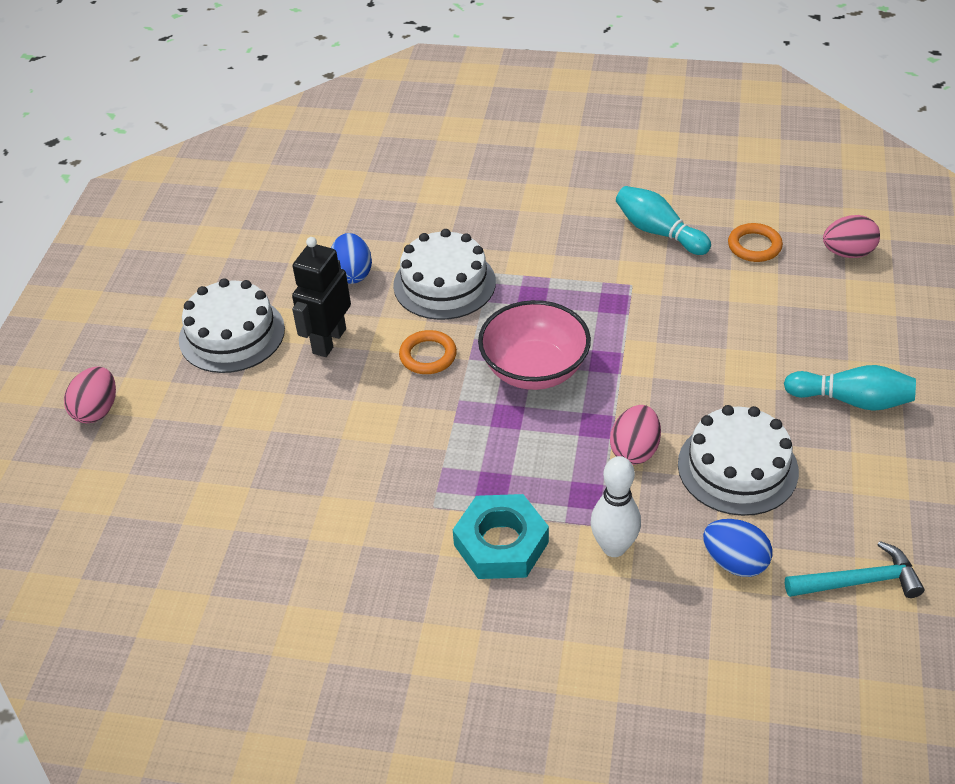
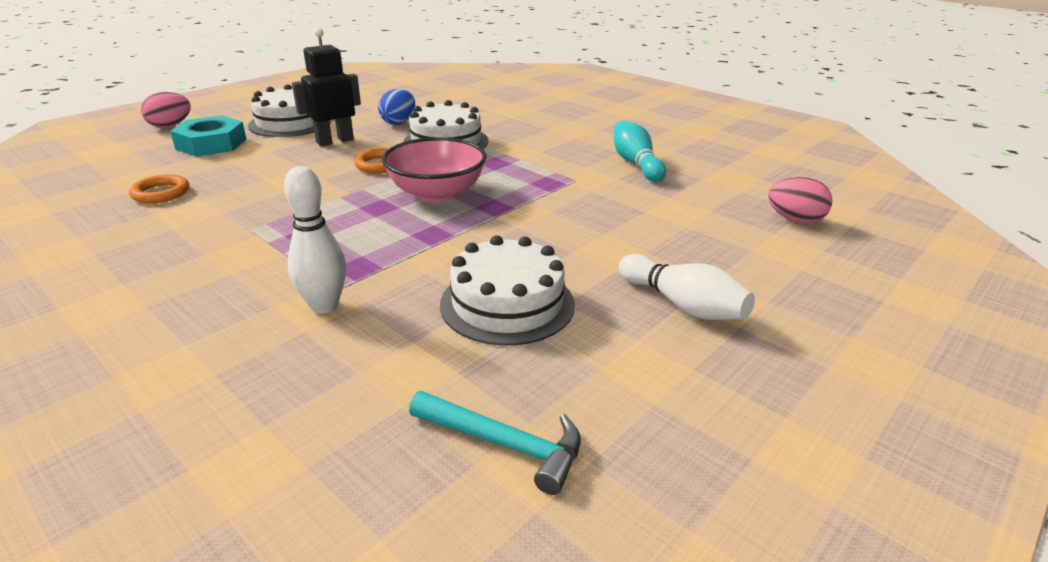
camera: 30 degrees right, 15 degrees down
(501, 543) = (252, 266): turquoise nut -> turquoise nut (211, 144)
(634, 450) = (438, 259): pink egg -> none
(735, 562) = (405, 365): blue egg -> none
(754, 246) = (708, 192): orange ring -> orange ring (161, 193)
(851, 400) = (682, 305): turquoise bowling pin -> white bowling pin

